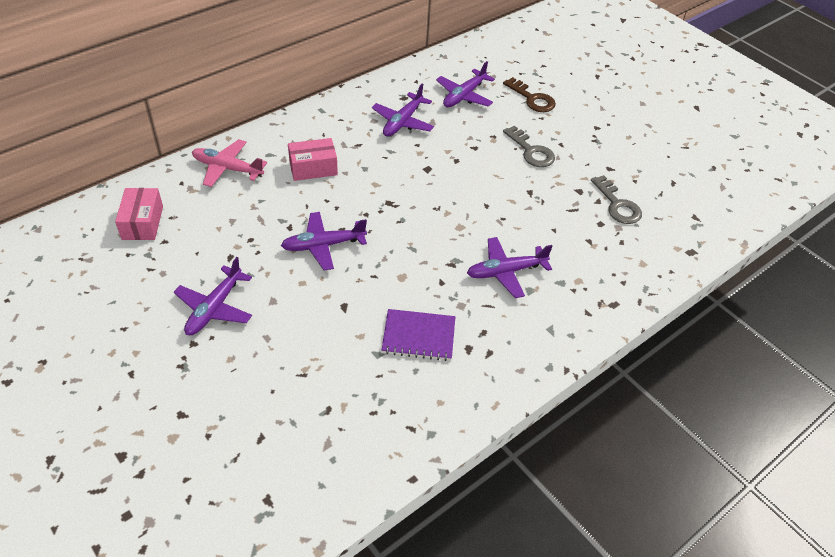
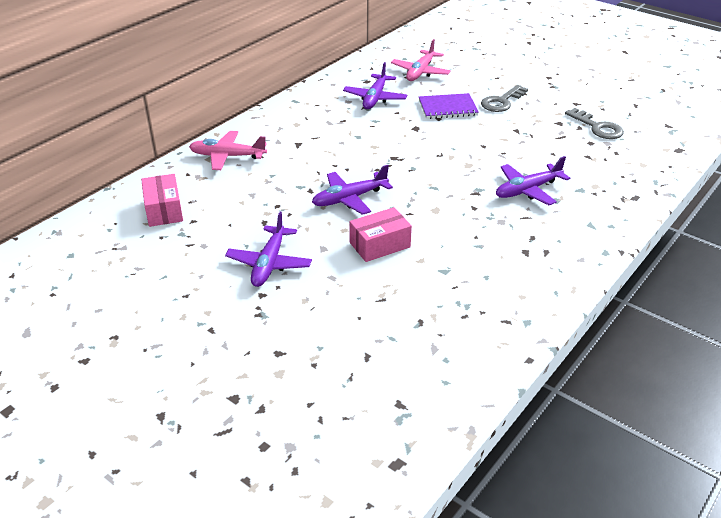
camera: 10 degrees left, 10 degrees down
(313, 168) = (309, 143): pink box -> pink box (380, 245)
(418, 336) = (475, 251): purple notebook -> purple notebook (447, 108)
(464, 96) = (420, 72): purple plane -> pink plane
(531, 151) = (501, 102): grey key -> grey key turned 90 degrees clockwise
(532, 99) = (482, 66): brown key -> none

